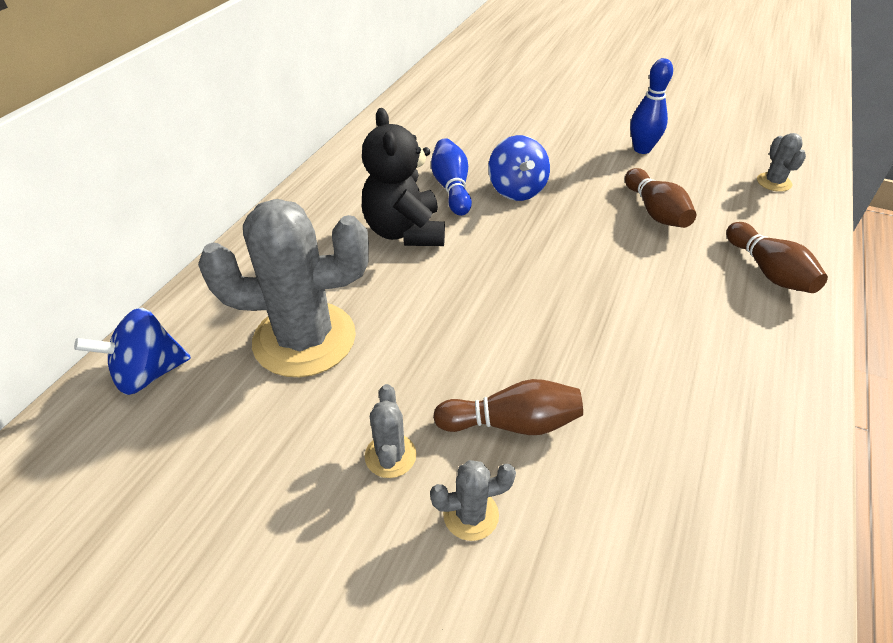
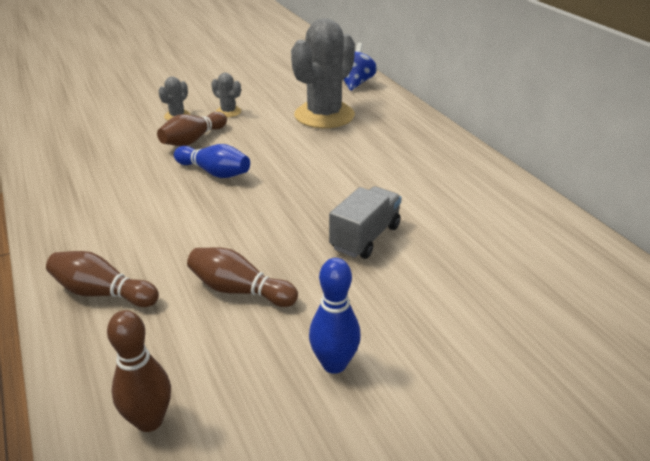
camera: 130 degrees right, 10 degrees down
(405, 232) = (375, 170): black teddy bear -> none
(451, 188) = (407, 210): blue bowling pin -> blue bowling pin (214, 172)
(516, 190) = (365, 237): blue spinning top -> grey truck
(774, 182) = (149, 420): grey cactus -> brown bowling pin

